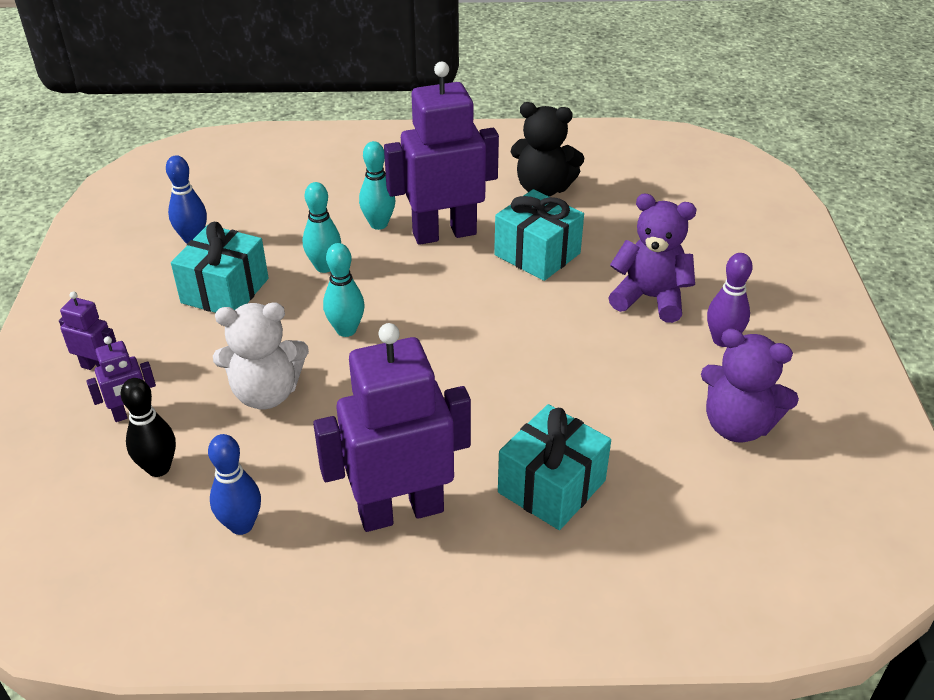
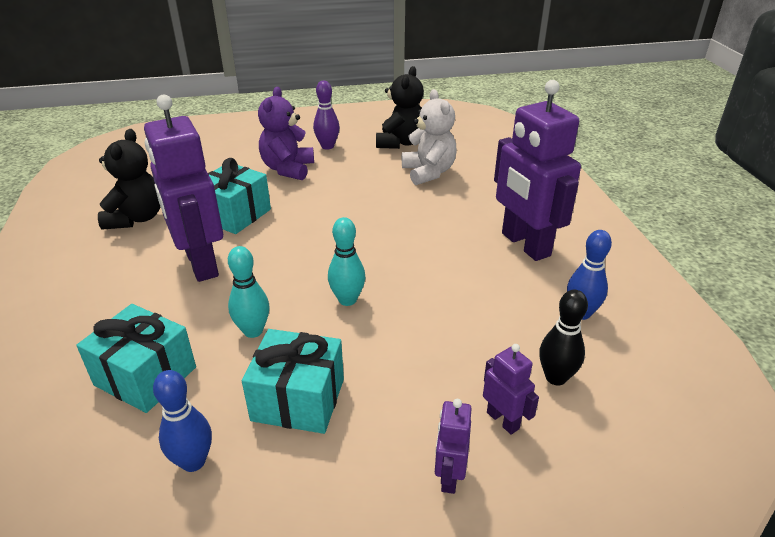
camera: 100 degrees left, 5 degrees down
(266, 393) = (441, 331): white teddy bear -> white teddy bear (428, 172)
(378, 224) = (180, 306): turquoise bowling pin -> none
(551, 486) = (475, 194): turquoise gift -> turquoise gift (145, 376)
(737, 425) = (400, 143): purple teddy bear -> black teddy bear

